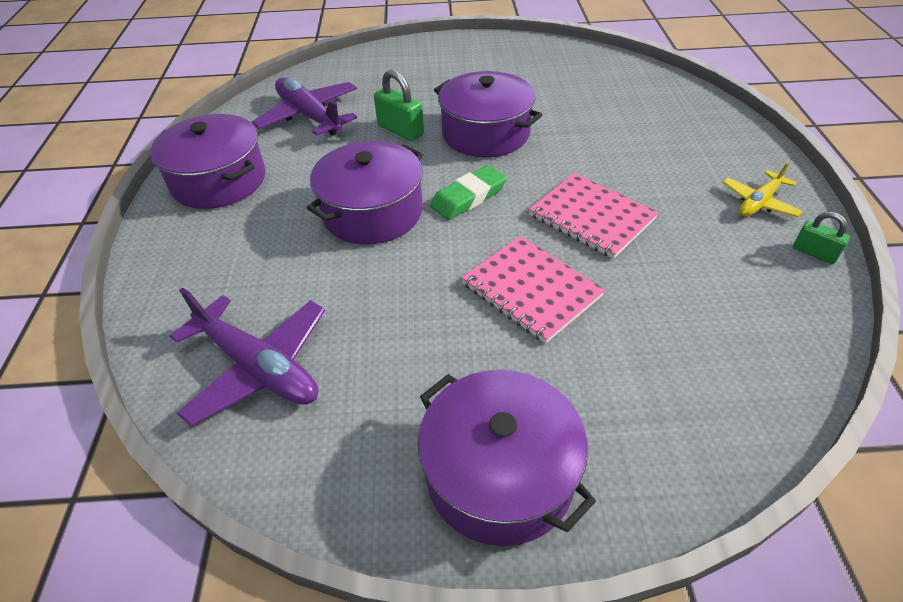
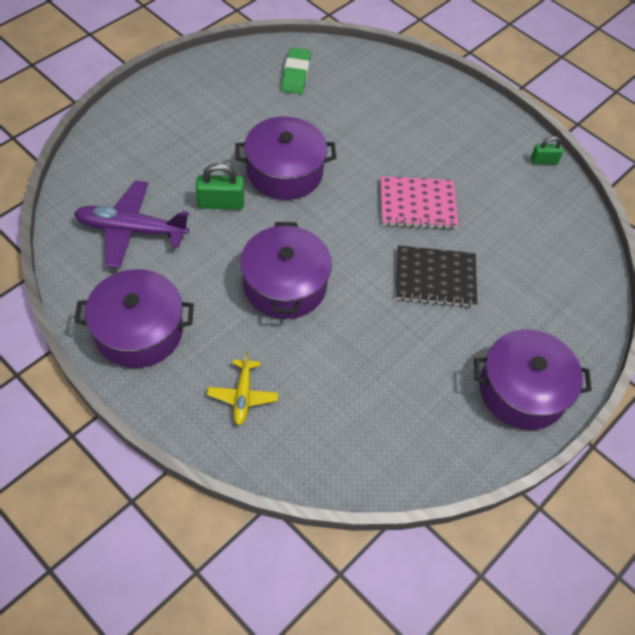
camera: 50 degrees left, 10 degrees up
(259, 367) = (347, 431): purple plane -> none
(468, 197) = (332, 234): green eraser -> green eraser (296, 74)
(531, 290) = (435, 278): pink notebook -> black notebook
(759, 202) = (492, 138): yellow plane -> yellow plane (243, 396)

